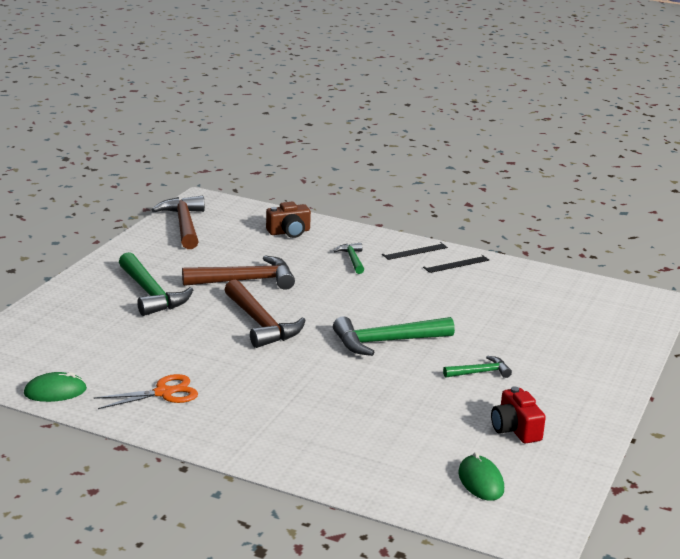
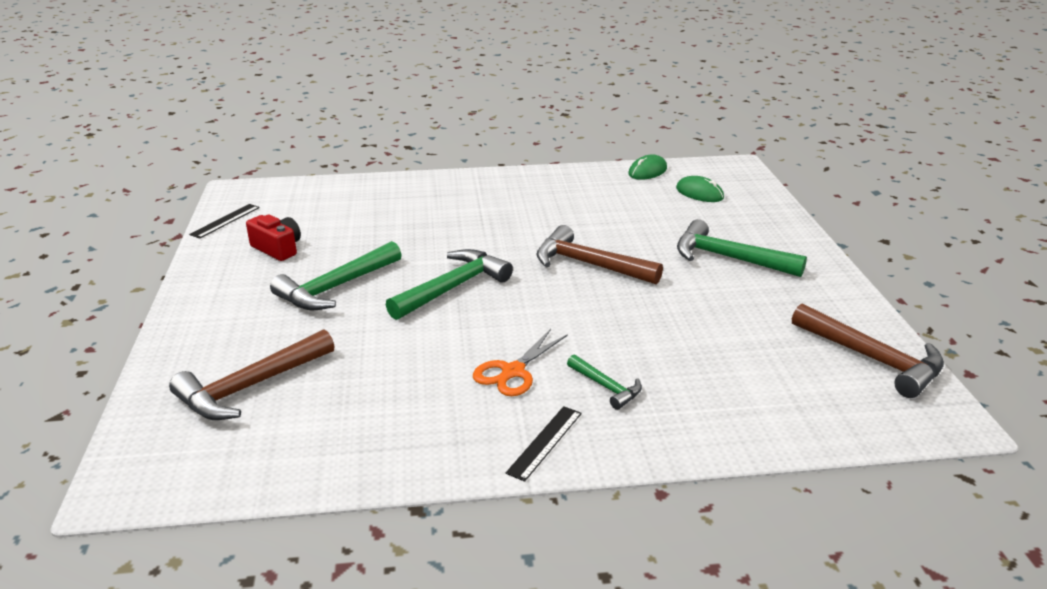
camera: 150 degrees right, 5 degrees up
(163, 393) = (578, 191): orange scissors -> orange scissors (513, 371)
(245, 280) = (674, 305): brown hammer -> brown hammer (251, 387)
(289, 232) = (745, 404): brown camera -> none
(456, 264) = (466, 440): black ruler -> black ruler (225, 221)
(480, 372) = (336, 287): green hammer -> green hammer, size x1.86
(481, 481) = (290, 208): green mouse -> green mouse (699, 193)

